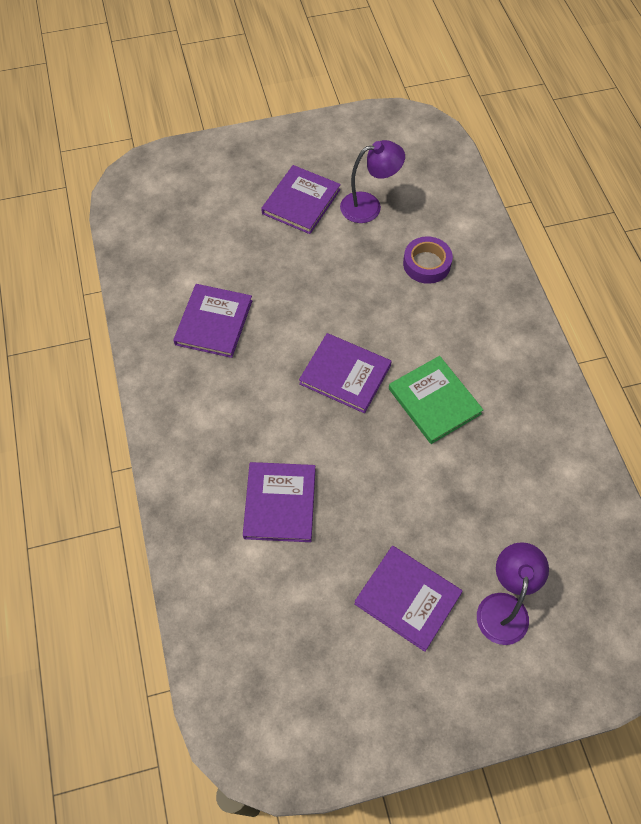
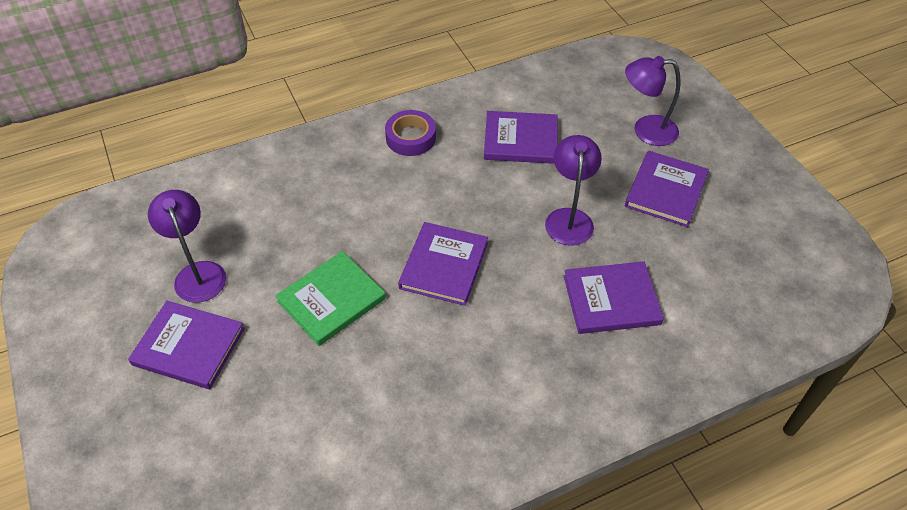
camera: 100 degrees left, 10 degrees down
(214, 322) = (395, 411): purple book -> purple book (520, 140)
(384, 491) = (569, 218): none -> purple lamp
(426, 264) = (285, 211): purple tape -> purple tape (411, 138)
(434, 401) = (459, 190): green book -> green book (331, 300)

